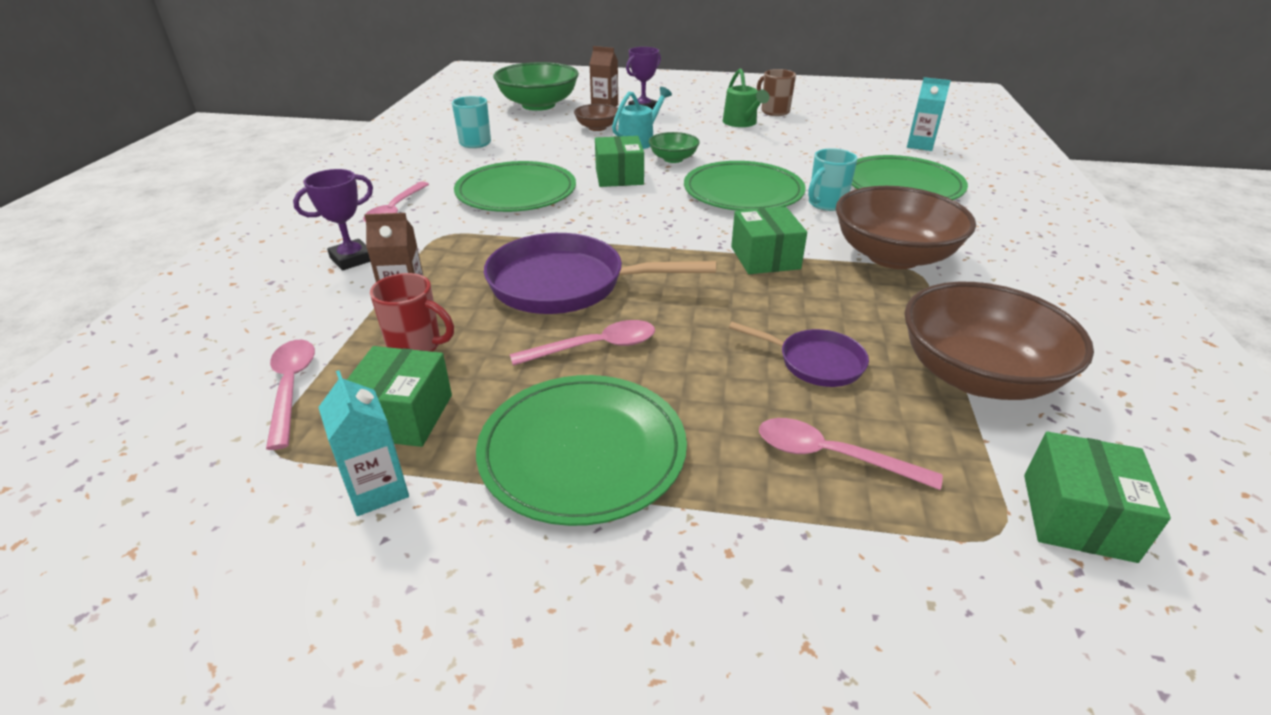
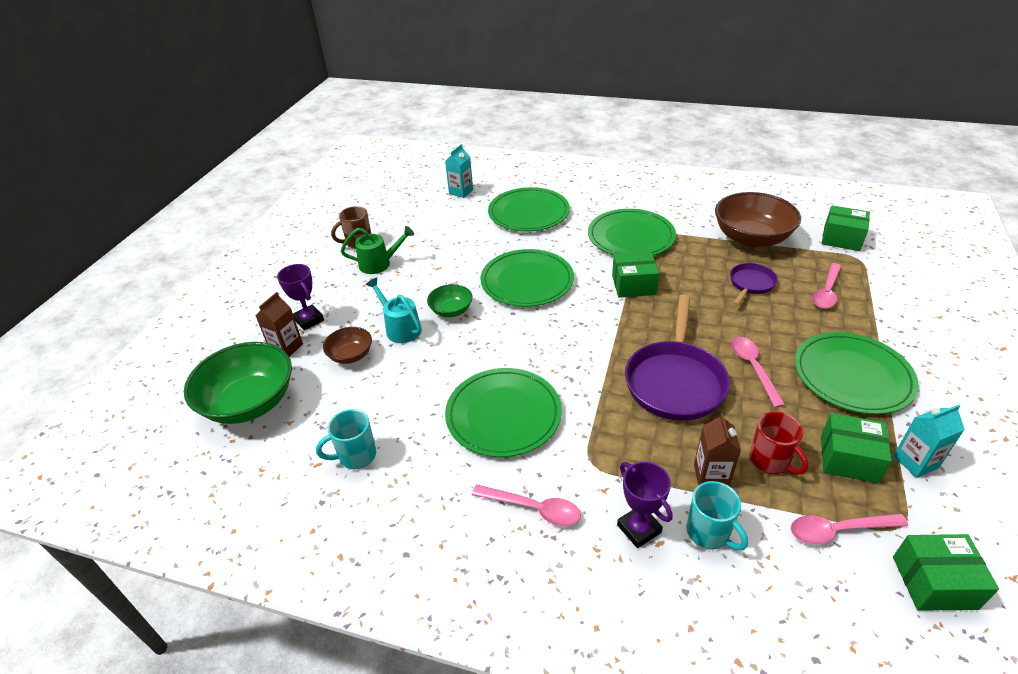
camera: 80 degrees left, 5 degrees up
(416, 346) = (770, 461): red mug -> red mug turned 120 degrees clockwise
(619, 176) = (483, 345): green box -> green box (934, 582)
(826, 204) = (555, 248): turquoise mug -> turquoise mug (709, 533)
(893, 256) = (631, 236): brown bowl -> green plate

